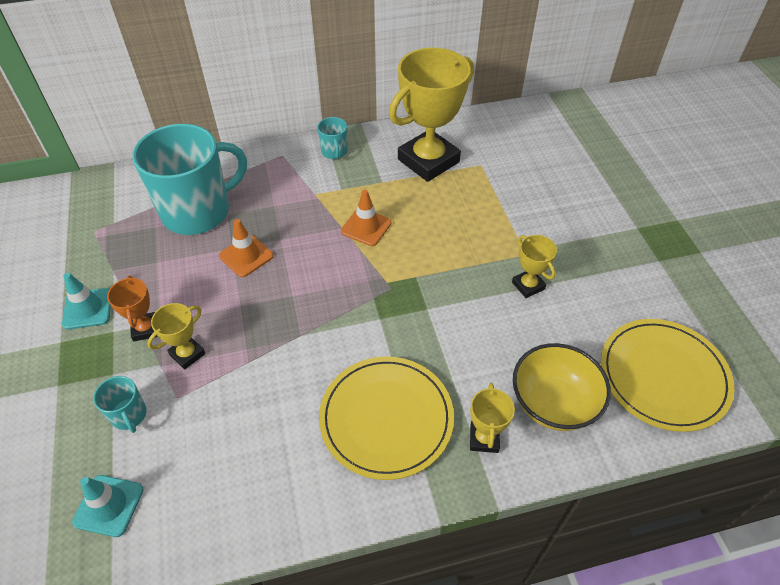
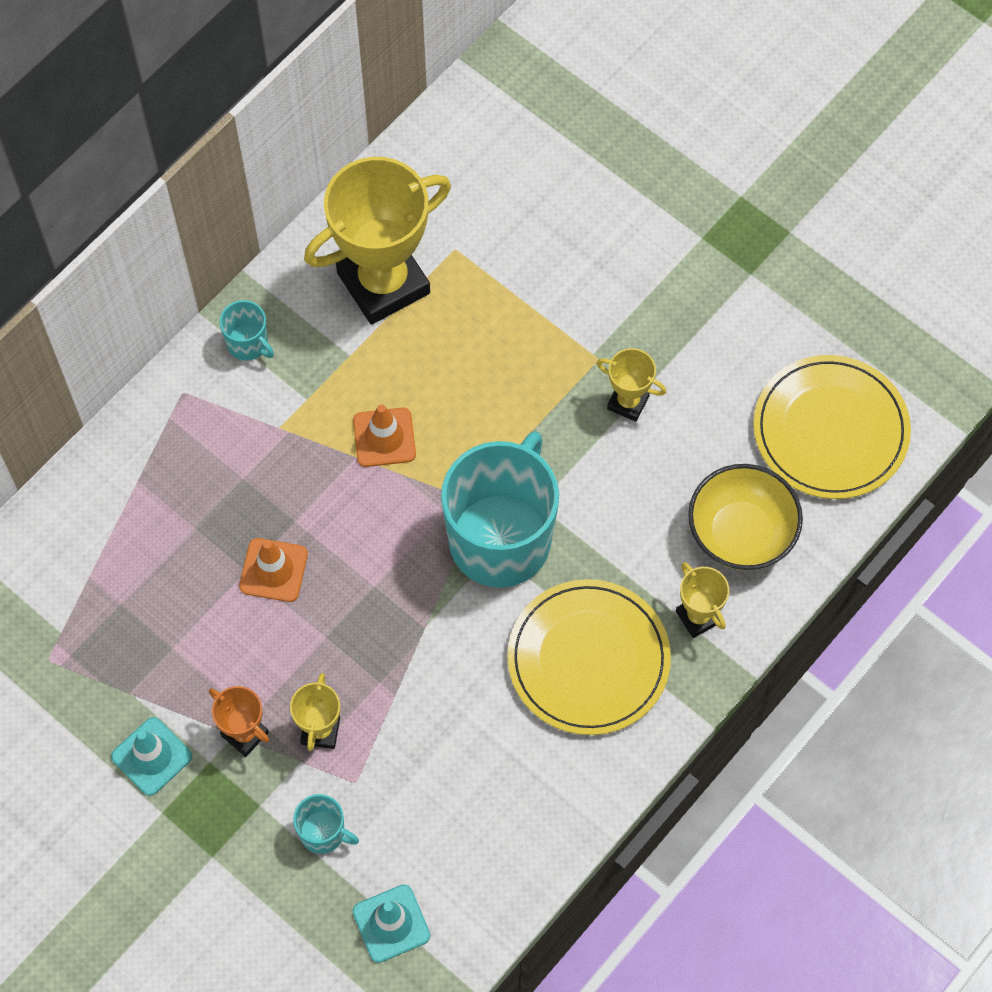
camera: 35 degrees left, 15 degrees up
(198, 211) = (153, 548): turquoise mug -> turquoise mug (501, 538)
(428, 161) = (383, 283): yellow trophy -> yellow trophy turned 45 degrees clockwise

